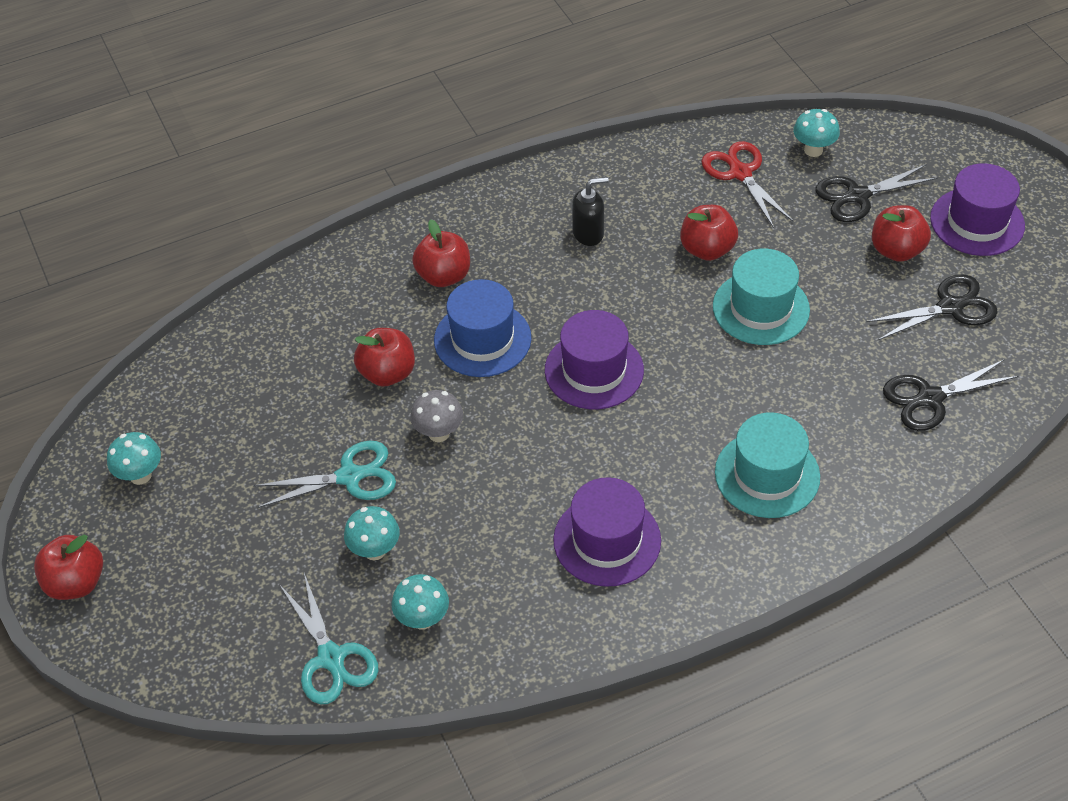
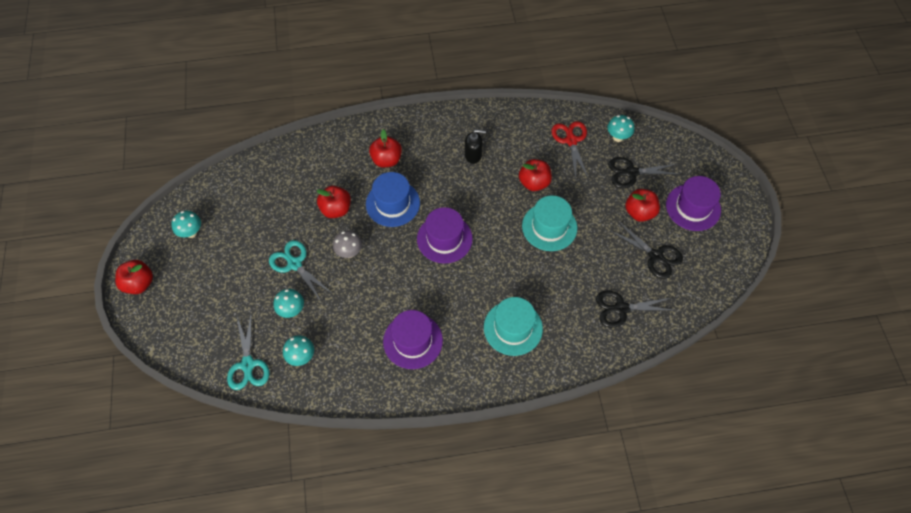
camera: 15 degrees right, 10 degrees up
(349, 476) = (294, 264): turquoise scissors -> turquoise scissors turned 135 degrees counterclockwise
(950, 307) = (655, 256): black scissors -> black scissors turned 45 degrees clockwise

